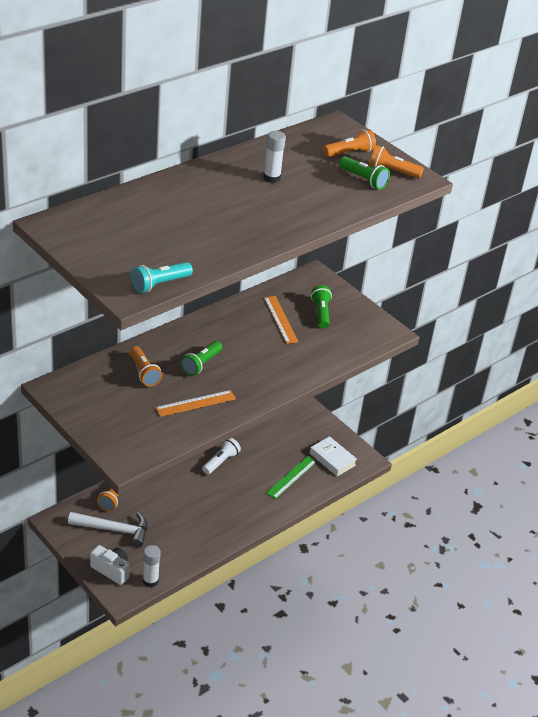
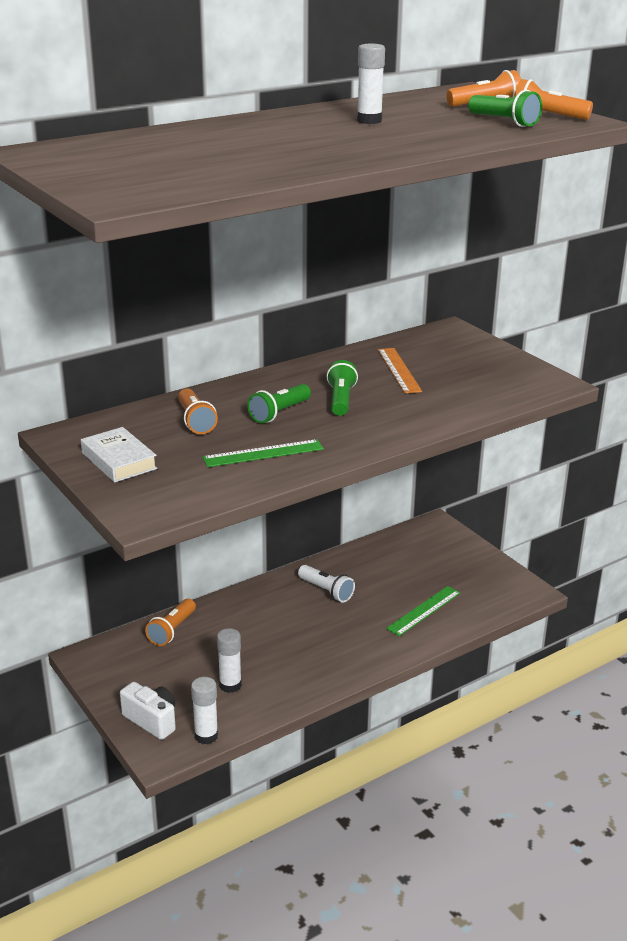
camera: 10 degrees right, 10 degrees down
(114, 530) = (165, 669): white hammer -> none
(160, 284) = (171, 193): turquoise flashlight -> none
(161, 541) = (230, 685): none -> white glue stick
(195, 403) = (263, 453): orange ruler -> green ruler
(221, 462) = (326, 591): white flashlight -> white flashlight turned 90 degrees clockwise
(321, 313) = (457, 364): green flashlight -> green flashlight (341, 400)
(332, 459) = (483, 590): white book -> white book (119, 461)

